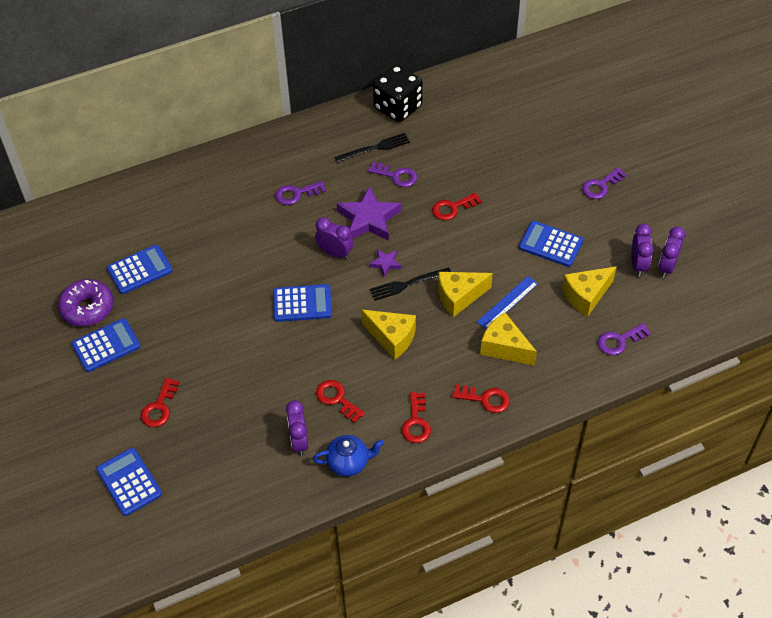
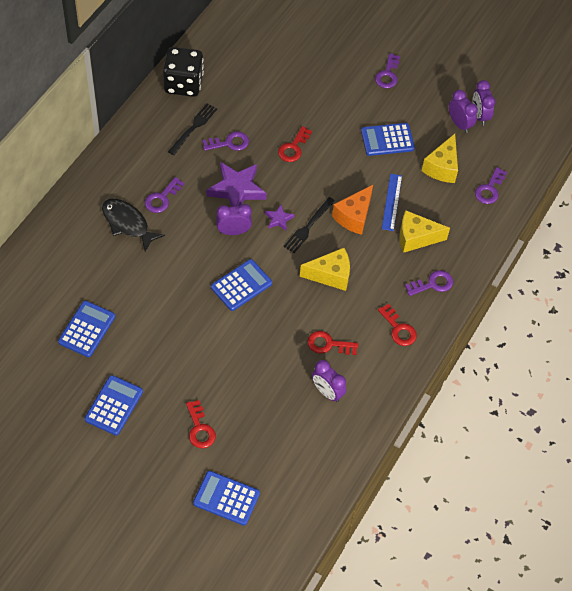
camera: 40 degrees left, 5 degrees up
(87, 308) = (71, 384): purple donut -> none
(249, 200) = (127, 223): none -> black fish
(349, 462) = (375, 386): blue teapot -> none
(459, 297) = (354, 216): yellow cheese -> orange cheese
(485, 399) = (432, 284): red key -> purple key

